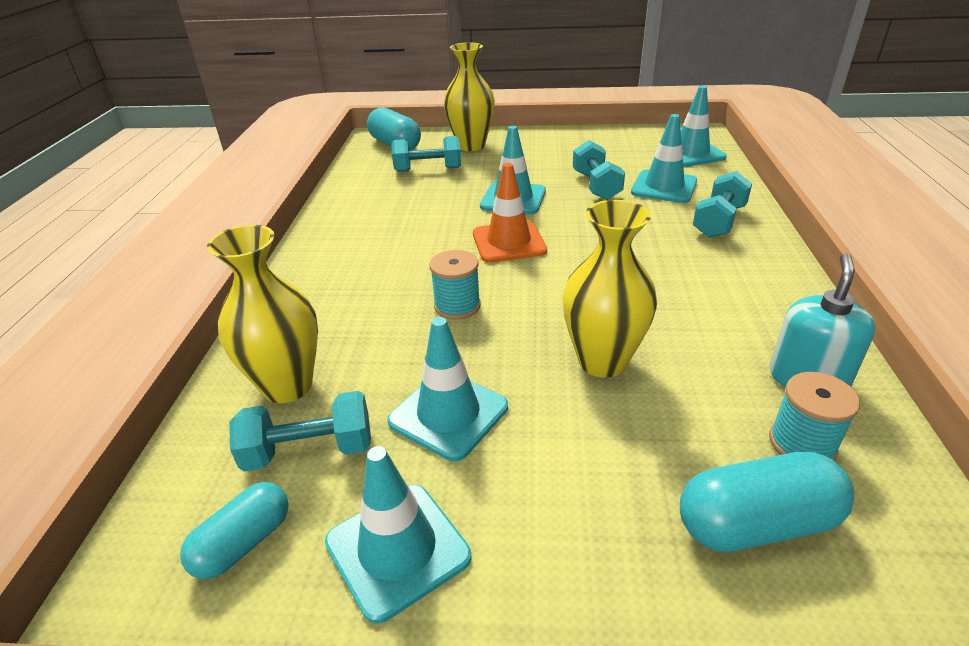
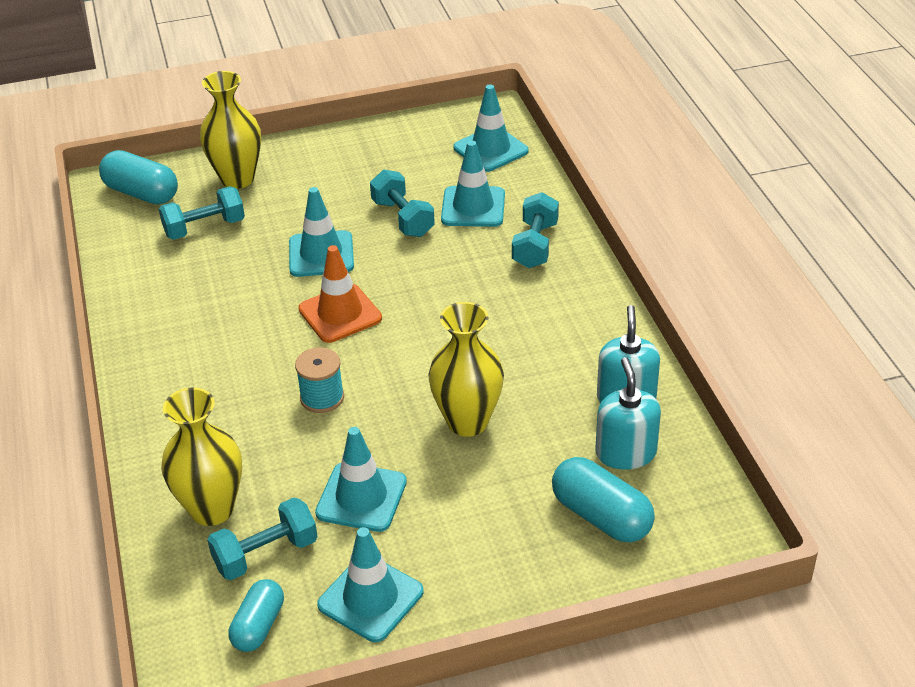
camera: 20 degrees left, 5 degrees up
(756, 524) = (601, 516): turquoise capsule -> turquoise capsule turned 75 degrees clockwise
(802, 443) = (625, 452): turquoise spool -> turquoise soap dispenser

